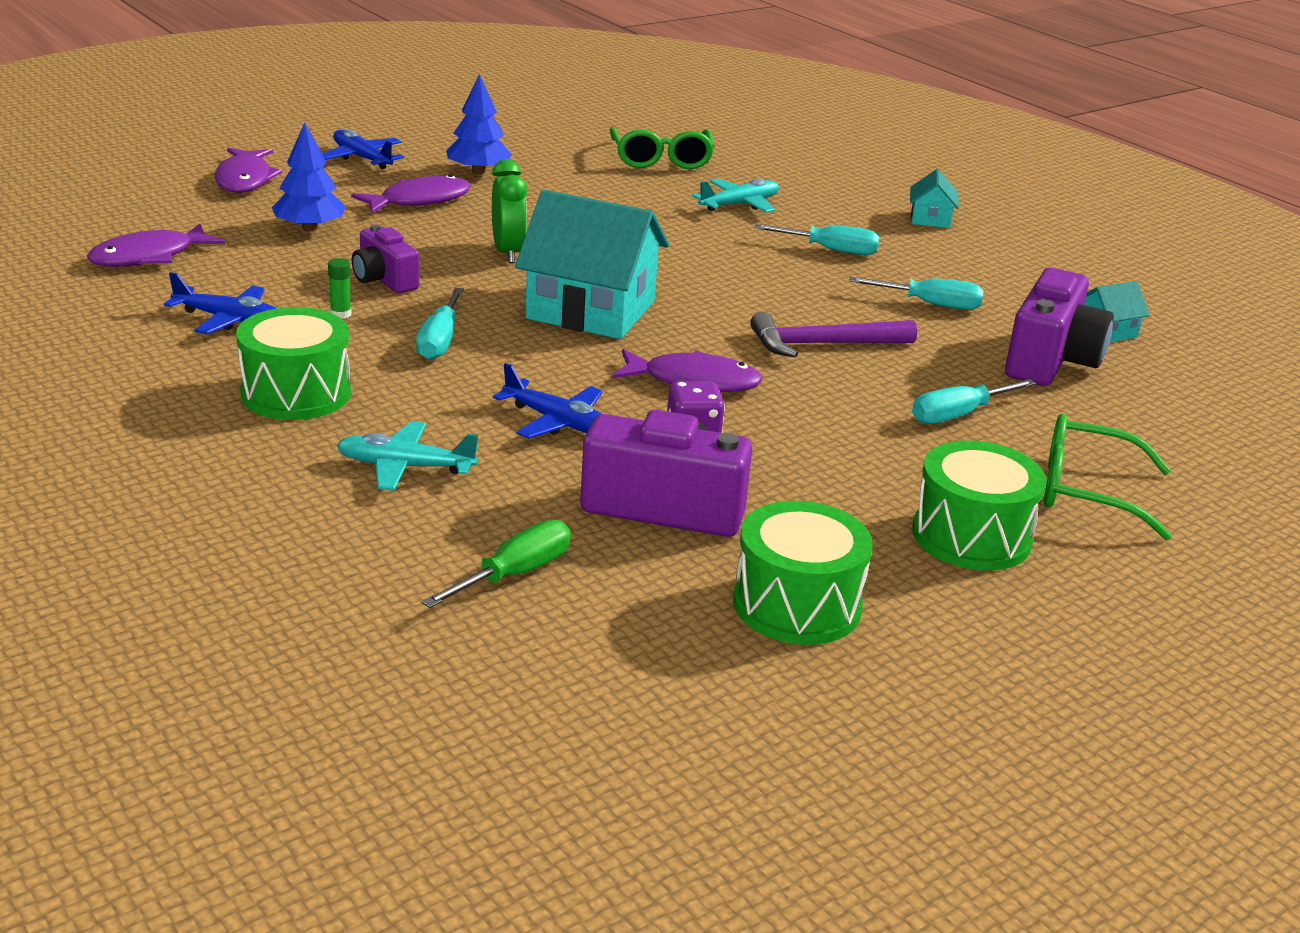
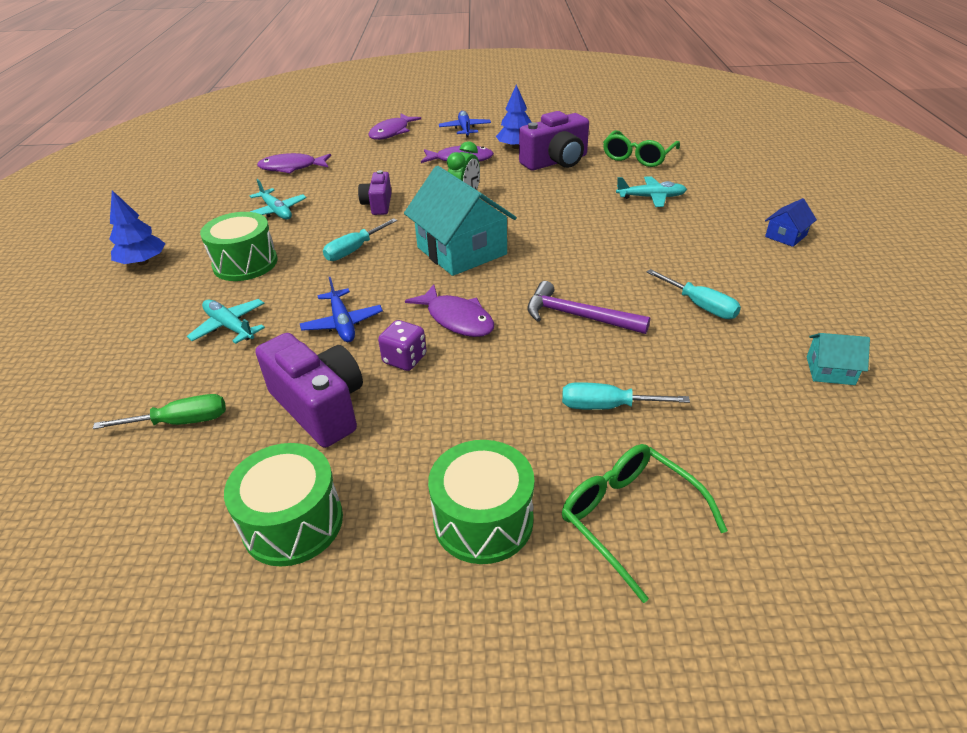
camera: 40 degrees right, 10 degrees up
(229, 320) = (276, 211): blue plane -> turquoise plane
(310, 228) = (384, 166): blue tree -> blue tree (143, 262)
(340, 314) = (329, 220): green glue stick -> none
(830, 250) = (675, 244): turquoise screwdriver -> none
(930, 219) = (785, 236): turquoise house -> blue house
(1051, 360) = (745, 383): purple camera -> purple camera (556, 162)

